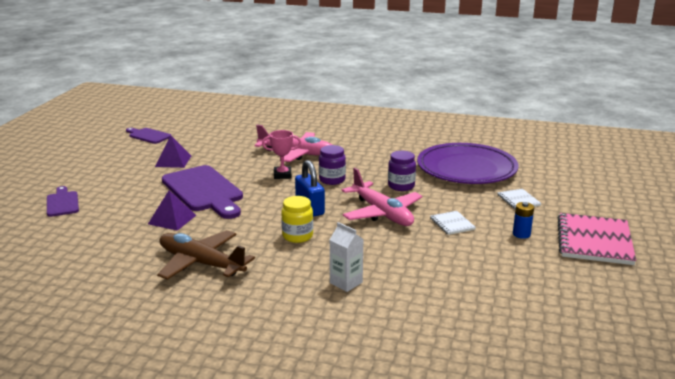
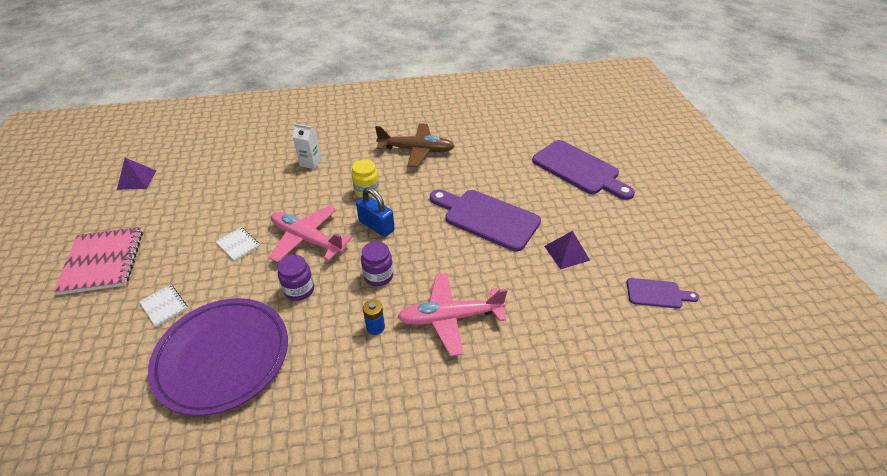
camera: 155 degrees right, 20 degrees up
(62, 203) = (579, 169): purple cutting board -> purple cutting board, size x1.94
(172, 219) = (477, 179): purple pyramid -> purple pyramid (137, 179)
(282, 175) = (435, 267): pink trophy -> none
(521, 234) = (172, 250): blue battery -> blue battery (375, 327)

